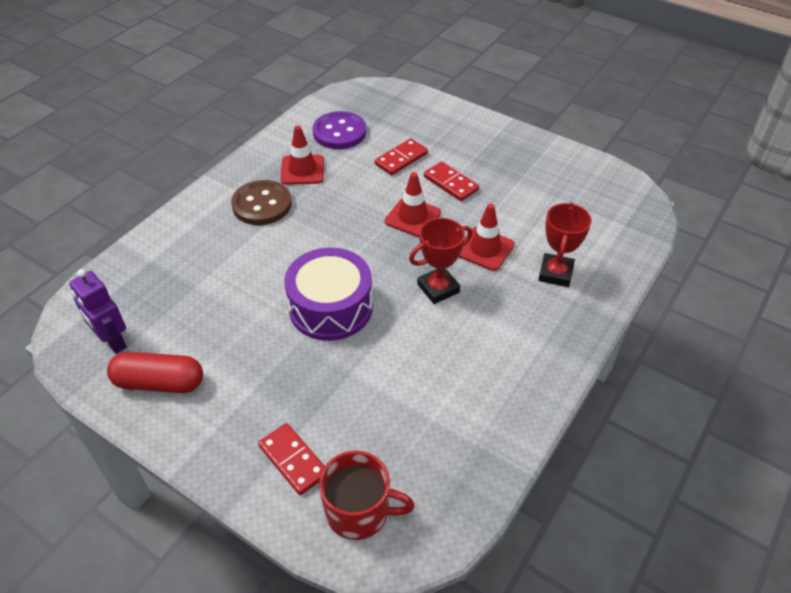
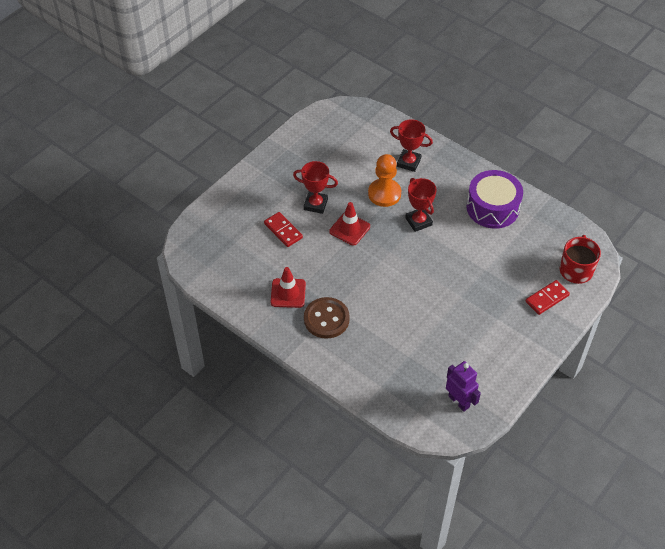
camera: 85 degrees left, 5 degrees up
(112, 341) = (459, 401): purple robot -> purple robot turned 90 degrees counterclockwise
(159, 382) = (493, 370): red capsule -> none
(331, 307) = (432, 278): purple drum -> purple drum (492, 208)
(339, 132) = (242, 268): purple button -> none
(450, 183) = (315, 204): red domino -> red trophy
(485, 249) = (384, 194): red traffic cone -> orange pawn

